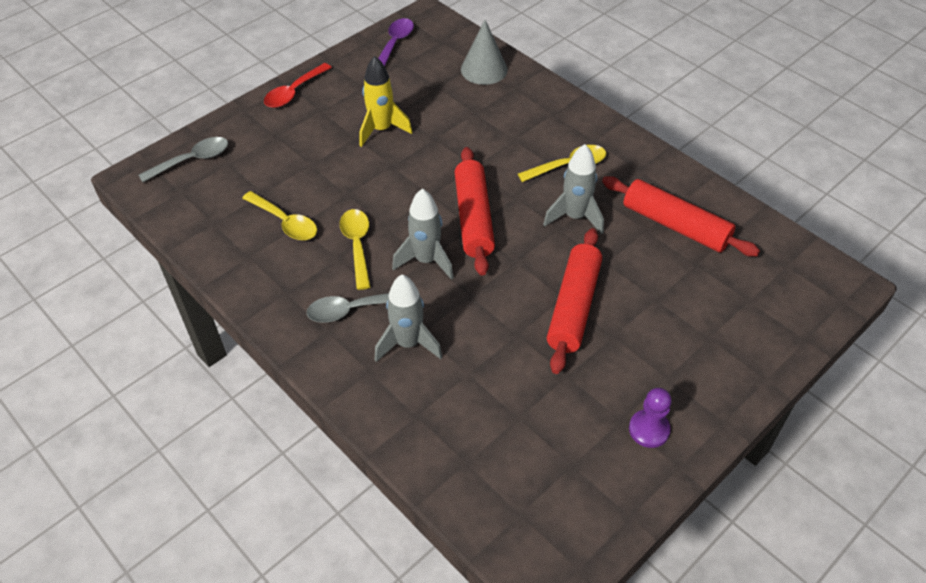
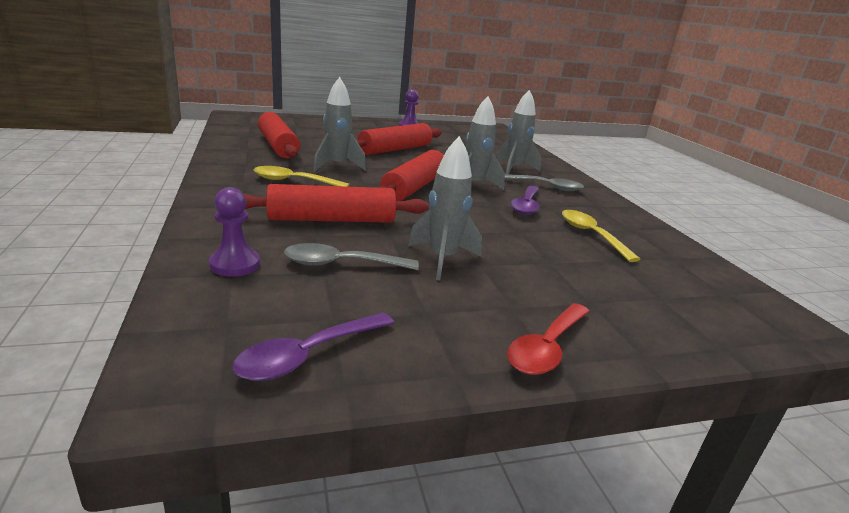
camera: 155 degrees left, 25 degrees down
(192, 160) = (719, 318): grey spoon -> grey spoon (341, 264)
(294, 92) = (547, 348): red spoon -> red spoon turned 150 degrees clockwise
(357, 245) = (526, 205): yellow spoon -> purple spoon
(381, 129) = (442, 259): yellow rocket -> grey rocket
(483, 132) = (332, 220): none -> red rolling pin
(484, 69) = (235, 264): grey cone -> purple pawn

